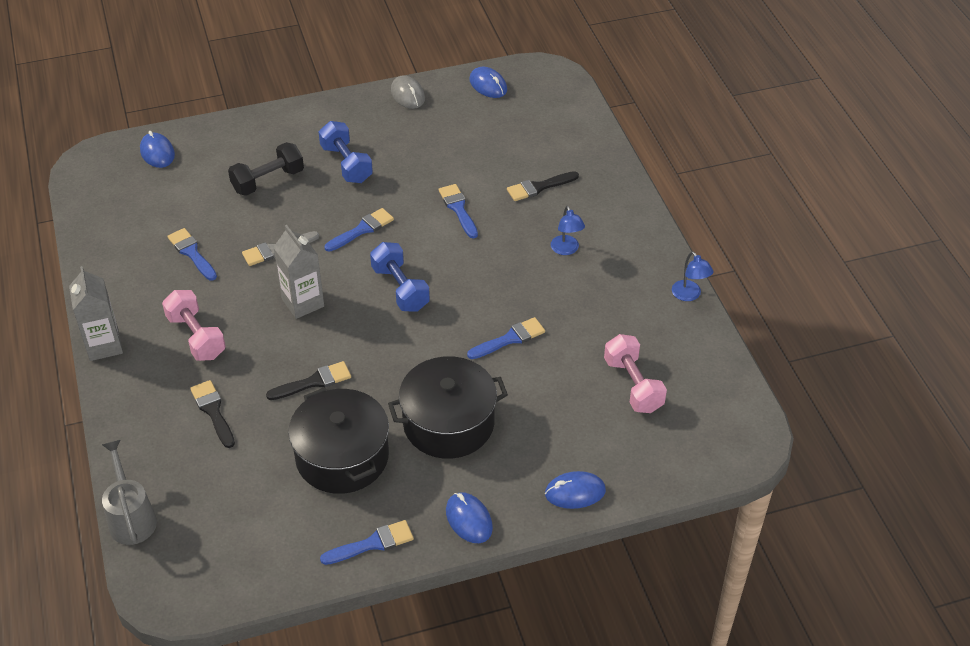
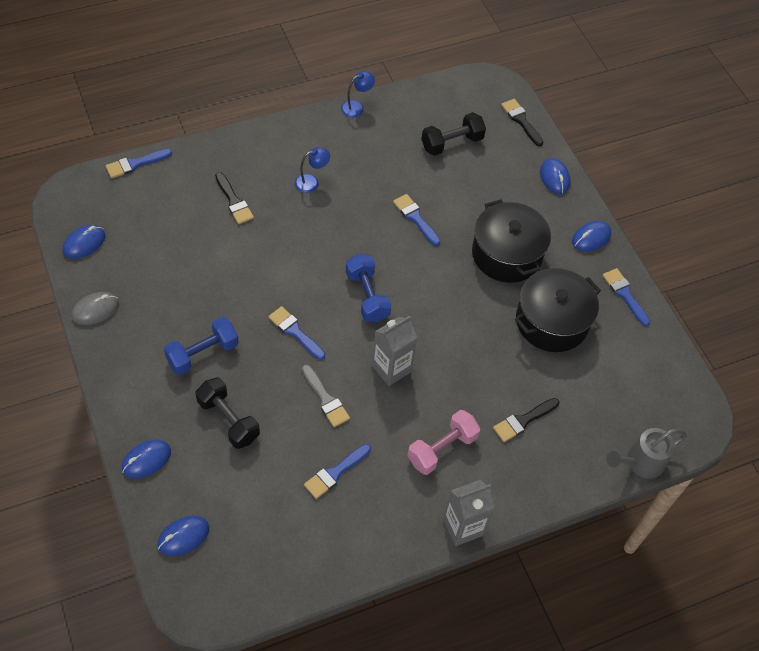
camera: 100 degrees left, 10 degrees up
(239, 129) = (146, 460): none -> blue mouse
(314, 382) = (480, 349): black brush -> black brush (521, 120)
(400, 288) = (367, 296): blue dumbbell -> blue dumbbell turned 75 degrees counterclockwise
(458, 209) = (264, 259): blue brush -> blue brush (135, 164)
(633, 385) = (451, 143): pink dumbbell -> black dumbbell

